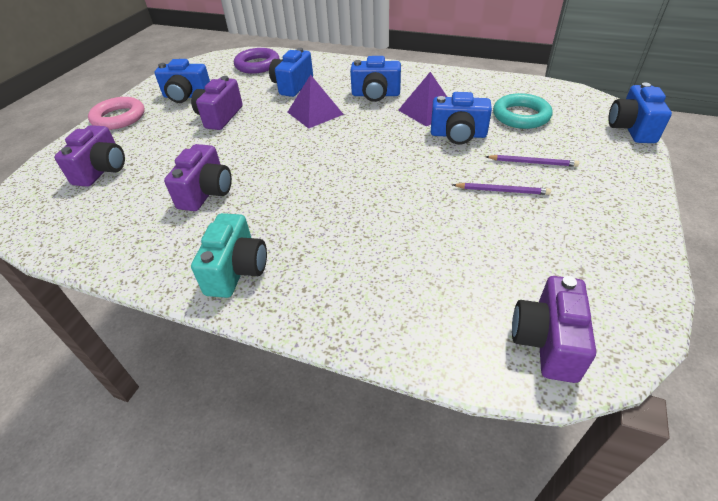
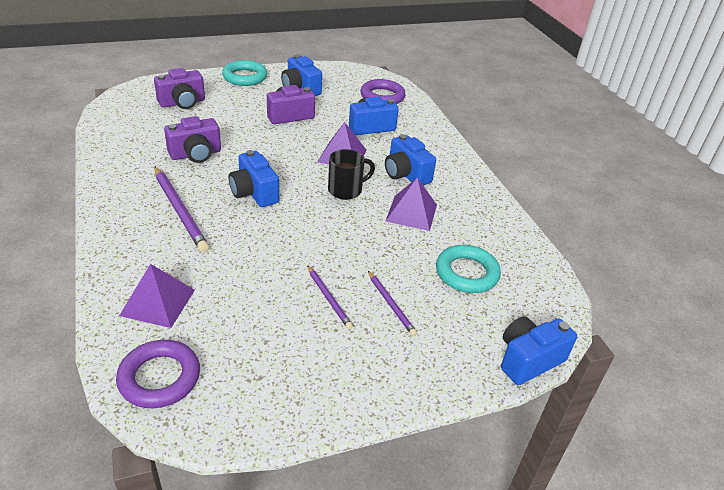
camera: 45 degrees right, 5 degrees down
(119, 118) = (245, 77): pink ring -> turquoise ring
(237, 270) = (129, 204): turquoise camera -> none
(289, 236) = (180, 210): none -> purple pencil
(365, 129) = (346, 190): none -> black mug
(427, 303) = (158, 302): none -> purple pyramid
(458, 135) = (390, 244): blue camera -> blue camera (254, 193)
(547, 341) = (159, 378): purple camera -> purple ring

